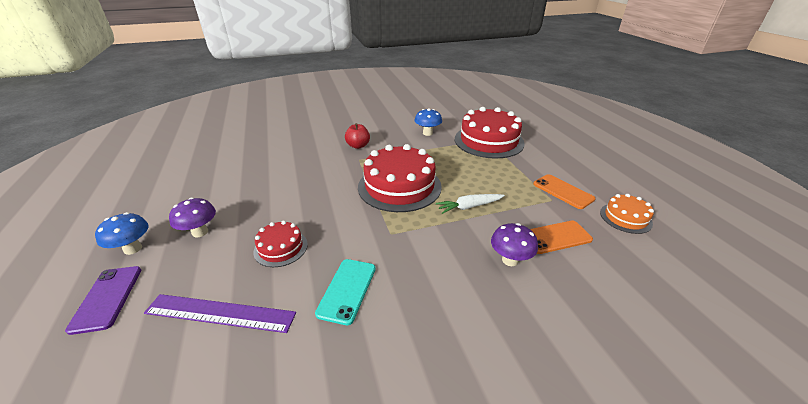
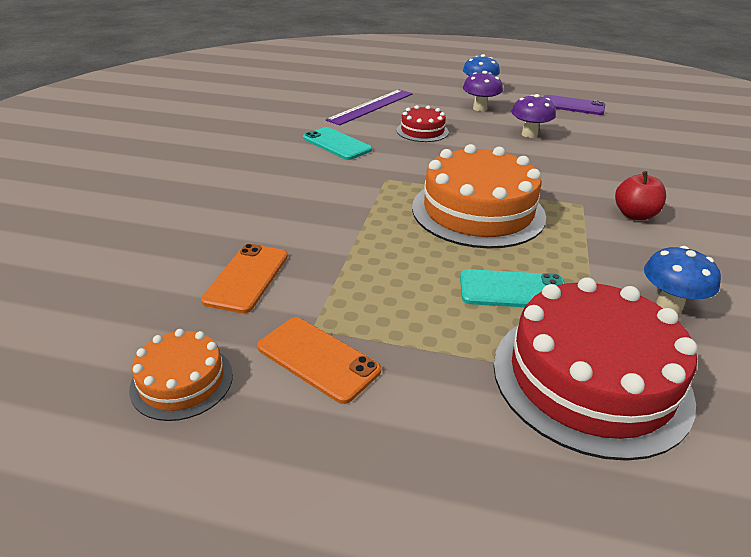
camera: 120 degrees right, 0 degrees up
(107, 298) = (427, 83): purple phone -> purple phone (572, 106)
(399, 186) = (478, 211): red cake -> orange cake
(459, 162) = (513, 290): none -> turquoise phone
(469, 207) = (379, 243): white carrot -> none
(510, 260) = (263, 226): purple mushroom -> purple mushroom (529, 134)
(563, 191) = (318, 359): orange phone -> orange phone turned 45 degrees clockwise

